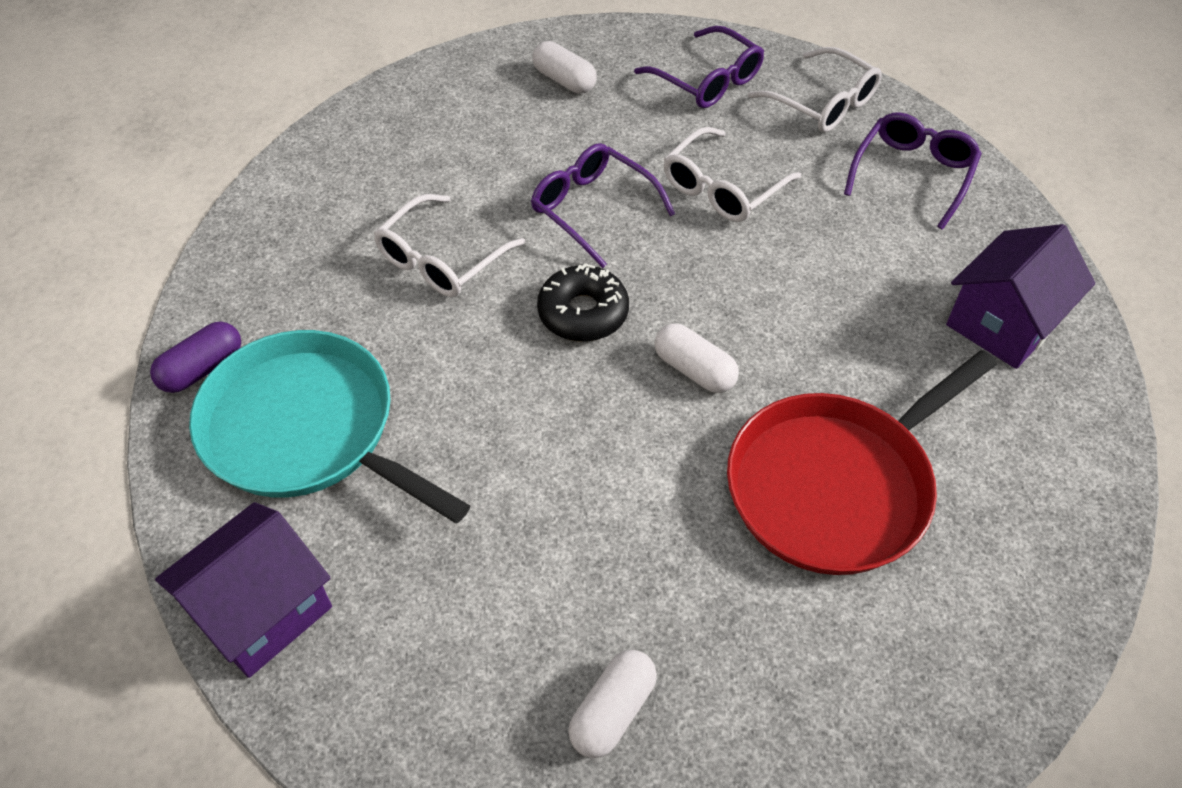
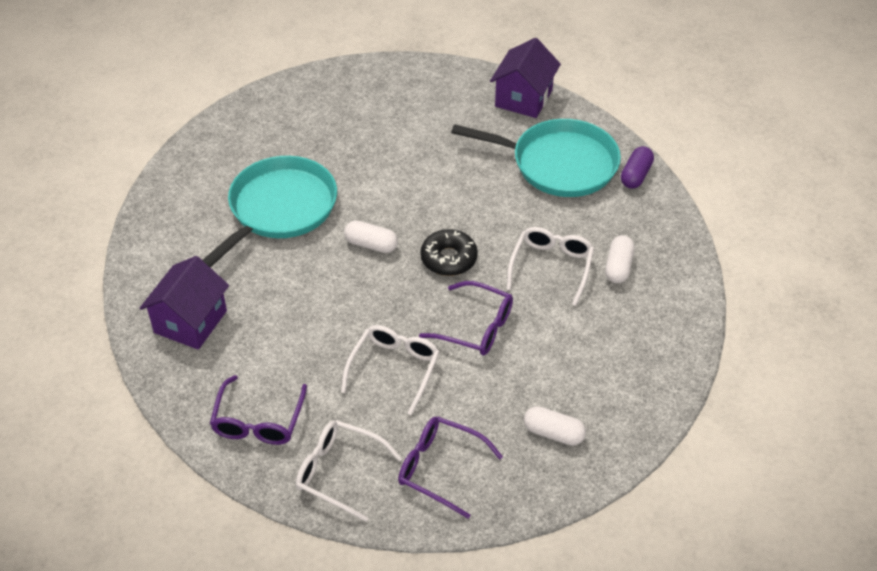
camera: 160 degrees right, 5 degrees down
(612, 711) = (358, 105): white capsule -> white capsule (618, 267)
(836, 485) = (279, 209): red pan -> turquoise pan

